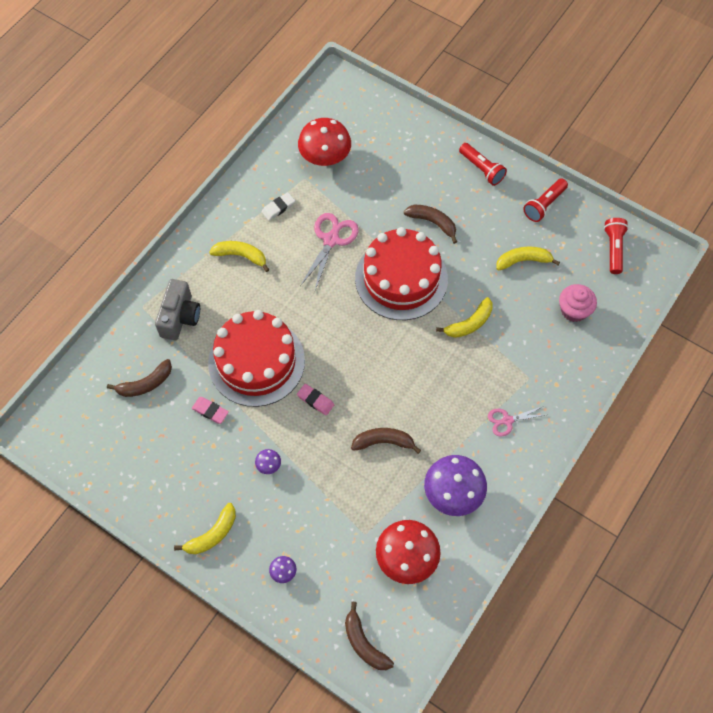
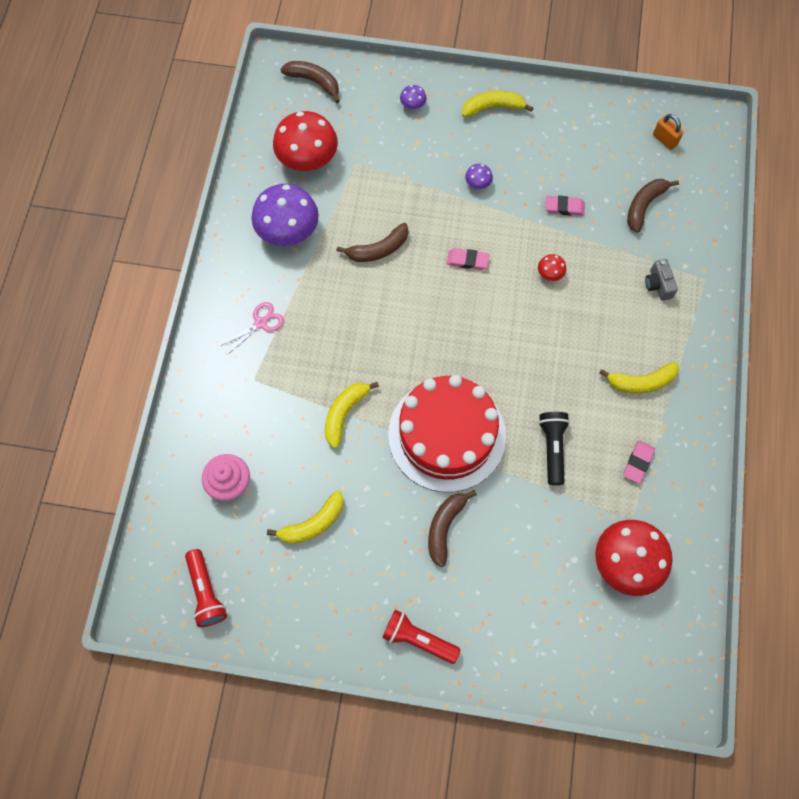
camera: 155 degrees right, 5 degrees up
(87, 434) = (664, 140): none -> orange padlock
(180, 317) = (658, 285): grey camera -> grey camera, size x0.58
(212, 534) = (493, 108): yellow banana -> yellow banana turned 60 degrees clockwise
(256, 361) = (550, 273): red cake -> red mushroom
(278, 208) = (638, 462): white eraser -> pink eraser
(331, 240) = (552, 448): pink scissors -> black flashlight
(432, 223) = (445, 527): brown banana -> brown banana turned 105 degrees clockwise
(544, 205) = (316, 619): red flashlight -> none

